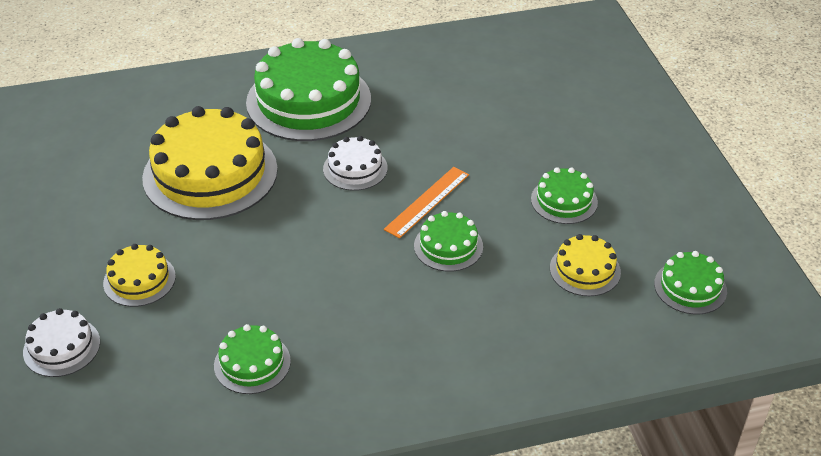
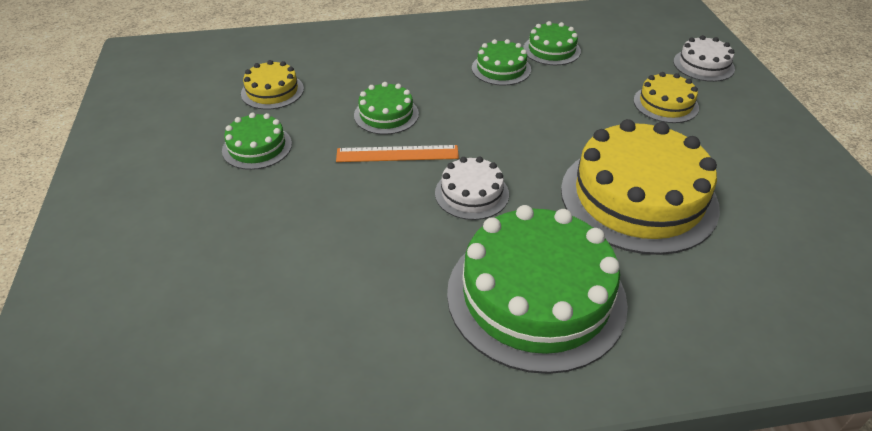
camera: 175 degrees left, 0 degrees up
(427, 201) = (397, 154): orange ruler -> orange ruler turned 45 degrees clockwise
(690, 287) = (193, 76): green cake -> green cake (501, 69)

